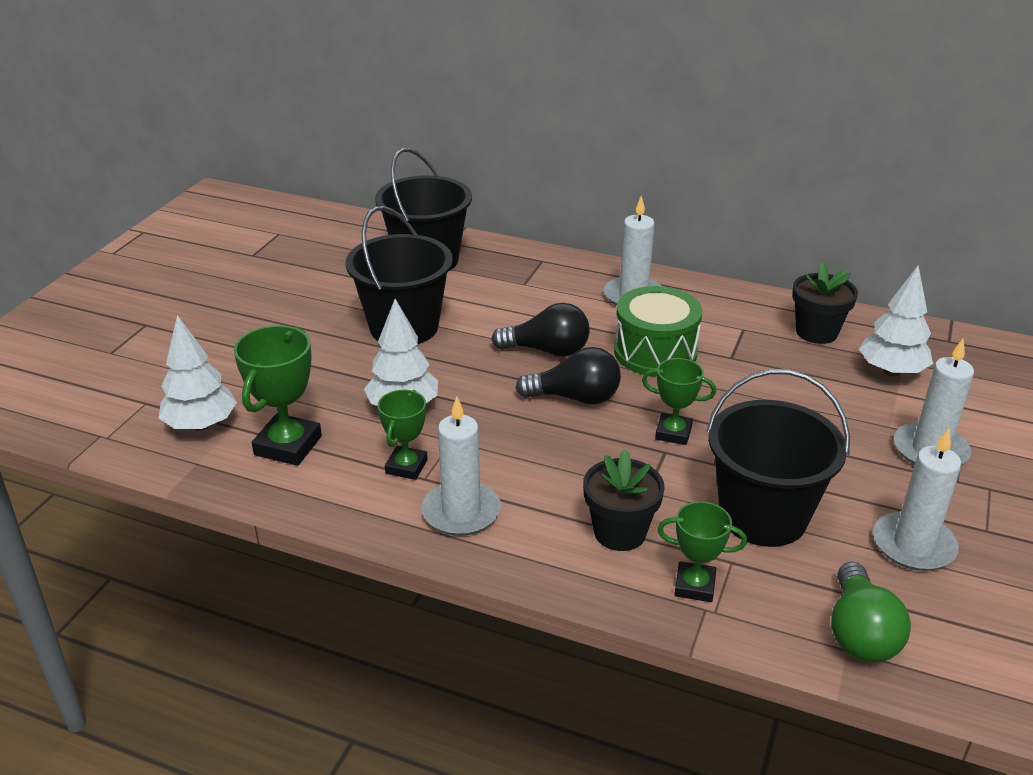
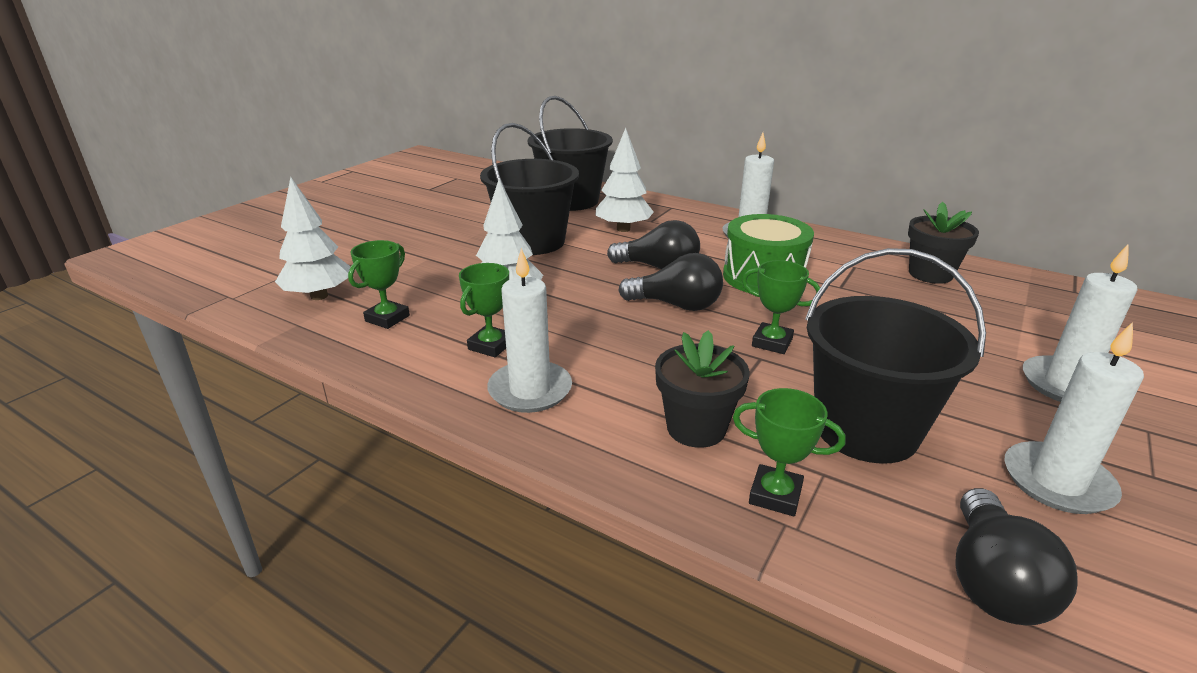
camera: 10 degrees right, 5 degrees down
(288, 445) = (387, 318): green trophy -> green trophy, size x0.64
(859, 633) = (992, 581): green light bulb -> black light bulb
(891, 371) = (1013, 311): white tree -> white tree (623, 229)

